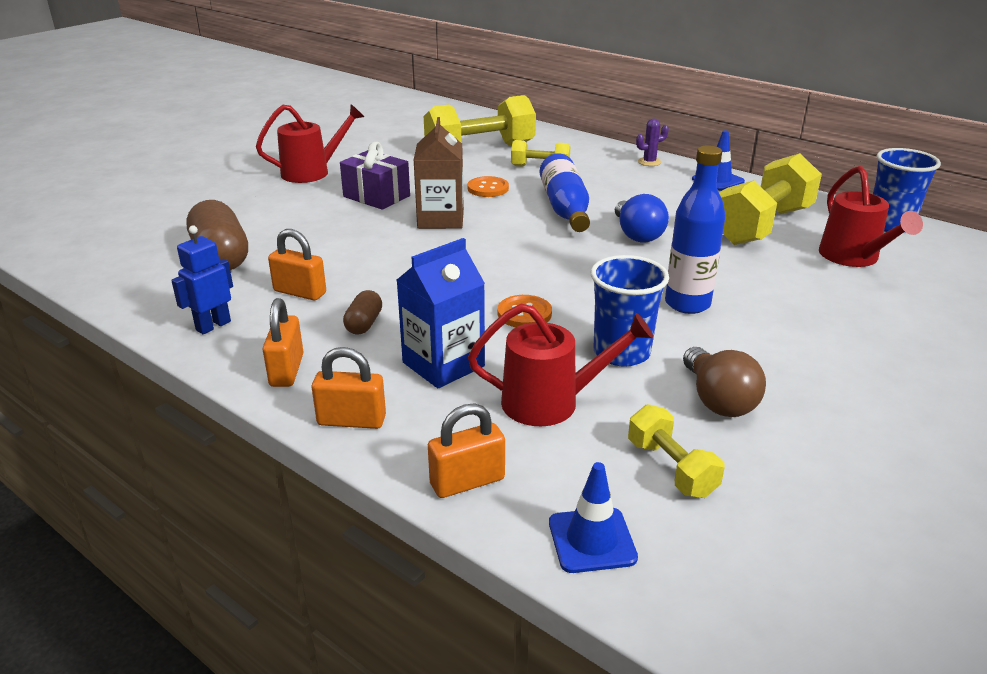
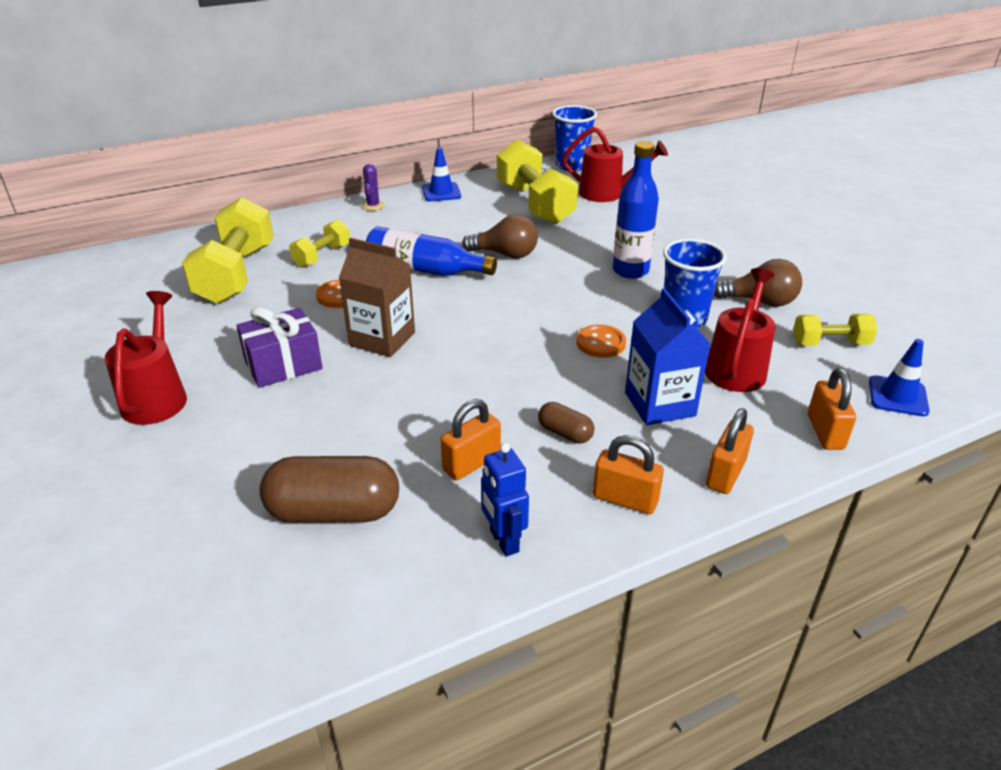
camera: 65 degrees left, 5 degrees up
(637, 235) = (505, 254): blue light bulb -> brown light bulb

